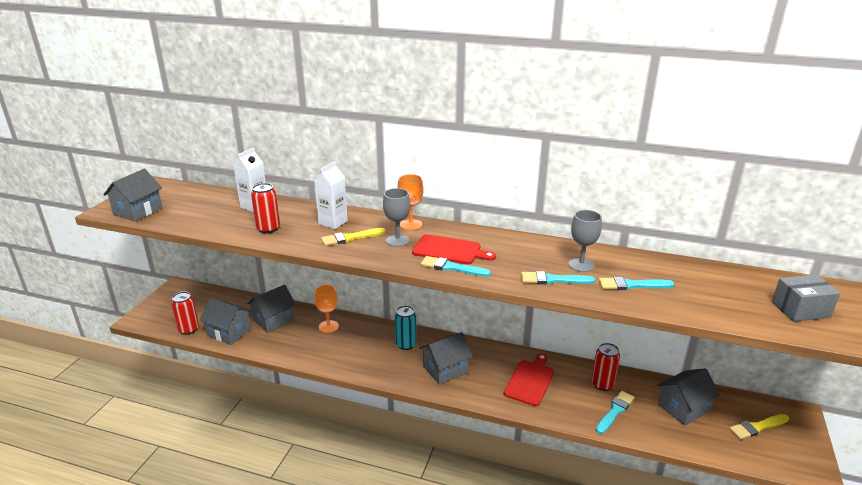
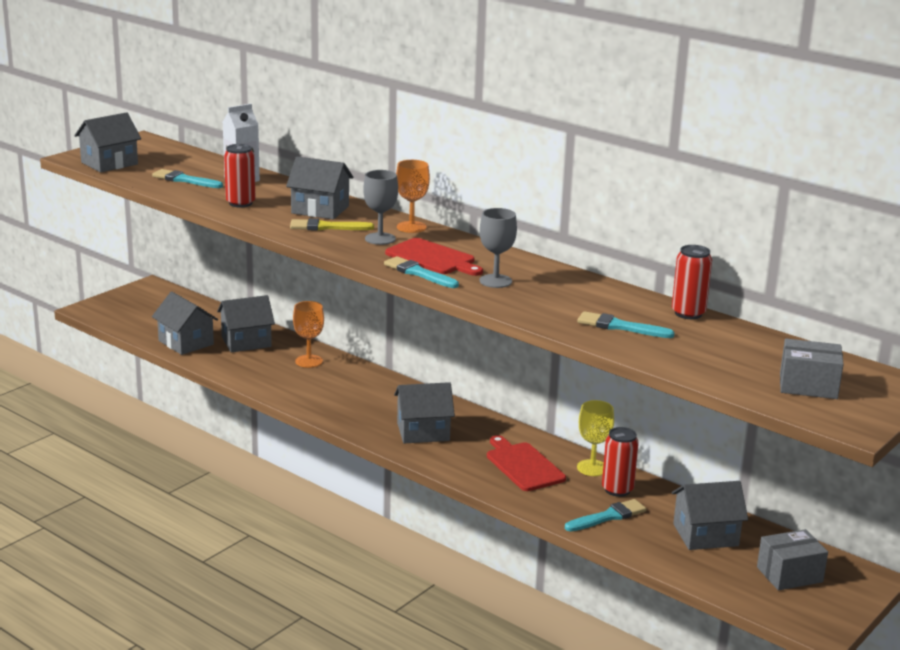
camera: 20 degrees right, 5 degrees down
(189, 329) = (141, 330): red can -> red can (688, 313)
(333, 222) = (320, 210): white carton -> grey house
(406, 344) = (392, 398): turquoise can -> none
(530, 381) = (523, 465): red cutting board -> red cutting board turned 75 degrees counterclockwise
(553, 280) = (528, 305): turquoise brush -> turquoise brush (185, 180)
(573, 369) = (592, 468): none -> yellow goblet
(581, 265) = (579, 299): grey goblet -> grey goblet (495, 281)
(757, 427) = (789, 574): yellow brush -> grey box

